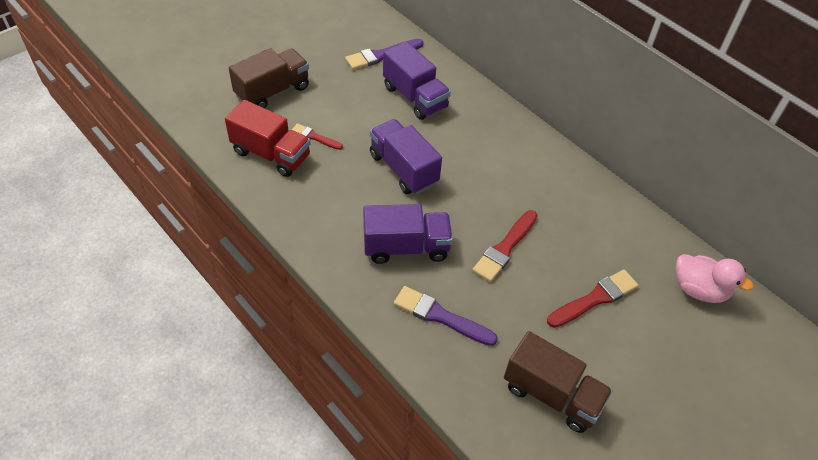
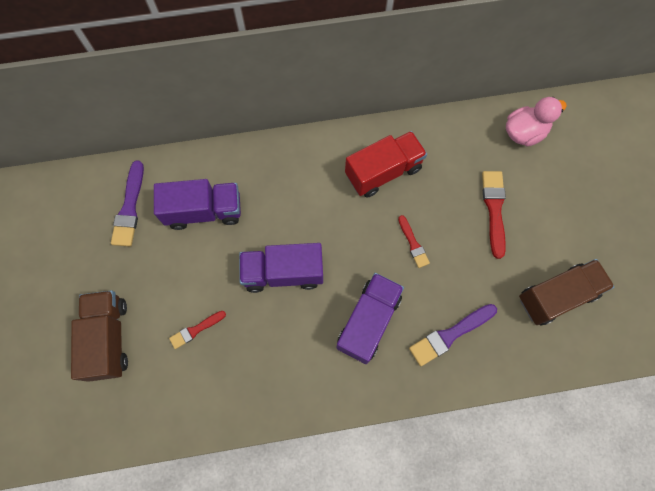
camera: 55 degrees left, 20 degrees up
(271, 154) = (192, 383): red truck -> red truck (383, 172)
(504, 248) = (413, 244): red brush -> red brush, size x0.61

